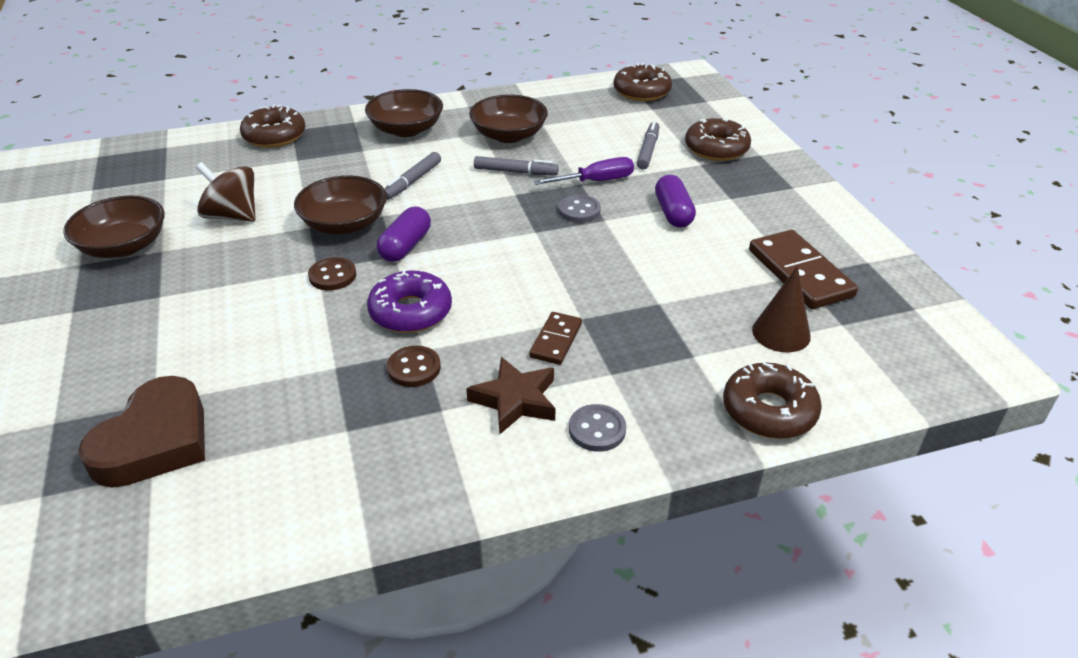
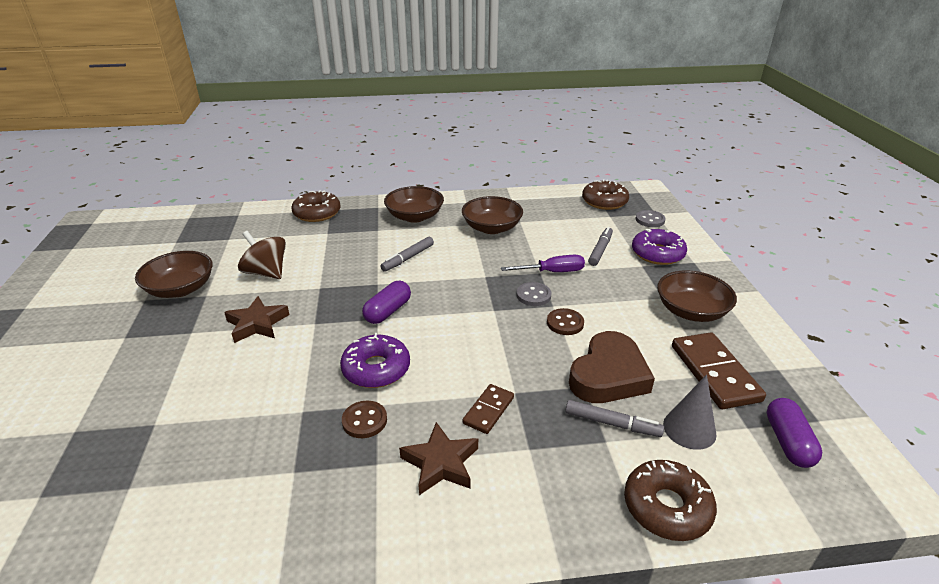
camera: 10 degrees right, 5 degrees down
(155, 441) = (142, 459): brown heart -> brown heart (608, 375)
(243, 277) = (257, 324): none -> brown star
(332, 276) = (324, 330): brown button -> brown button (565, 323)
(344, 224) = (346, 288): brown bowl -> brown bowl (691, 311)
(515, 172) = (490, 258): grey marker -> grey marker (612, 424)
(597, 430) = (505, 503): grey button -> grey button (650, 220)
(673, 213) = (611, 305): purple capsule -> purple capsule (788, 442)
(716, 149) = (657, 254): brown donut -> purple donut
(781, 333) = (689, 429): brown cone -> grey cone

